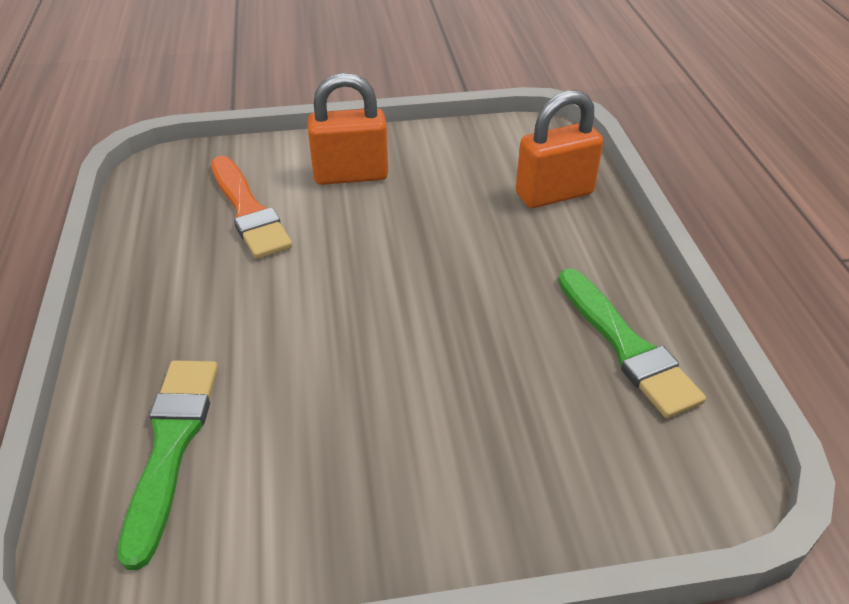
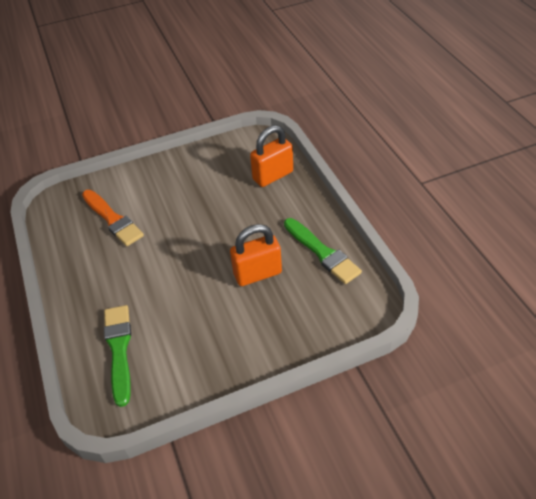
camera: 10 degrees left, 5 degrees up
(351, 175) = (161, 186): orange padlock -> orange padlock (257, 273)

